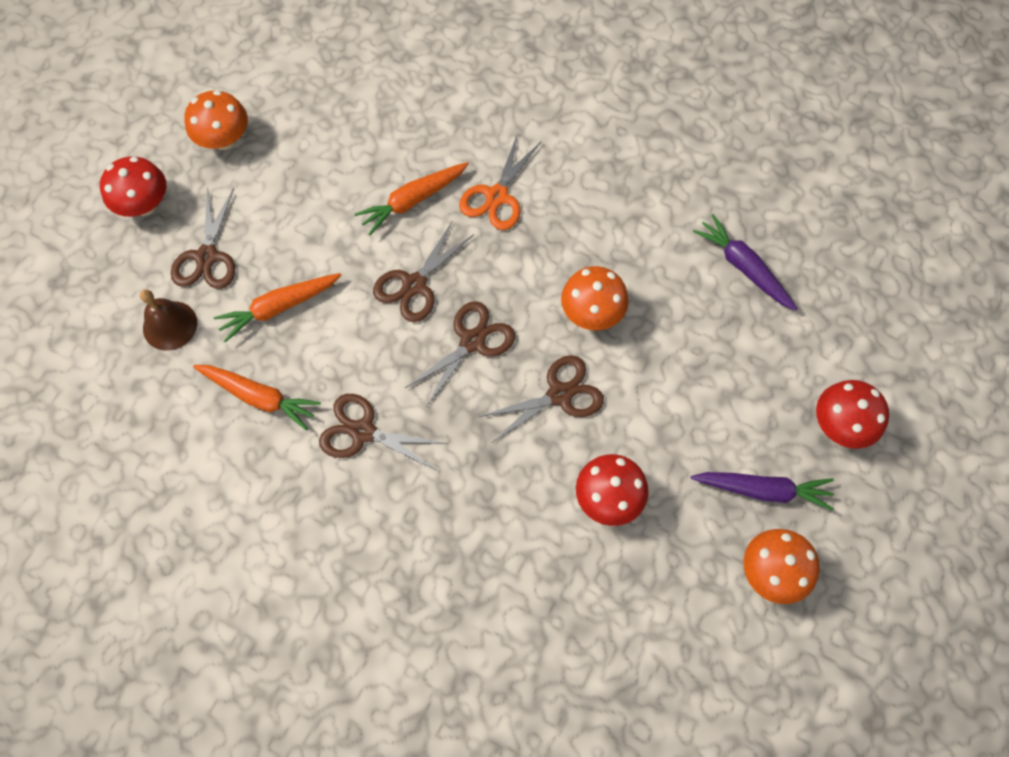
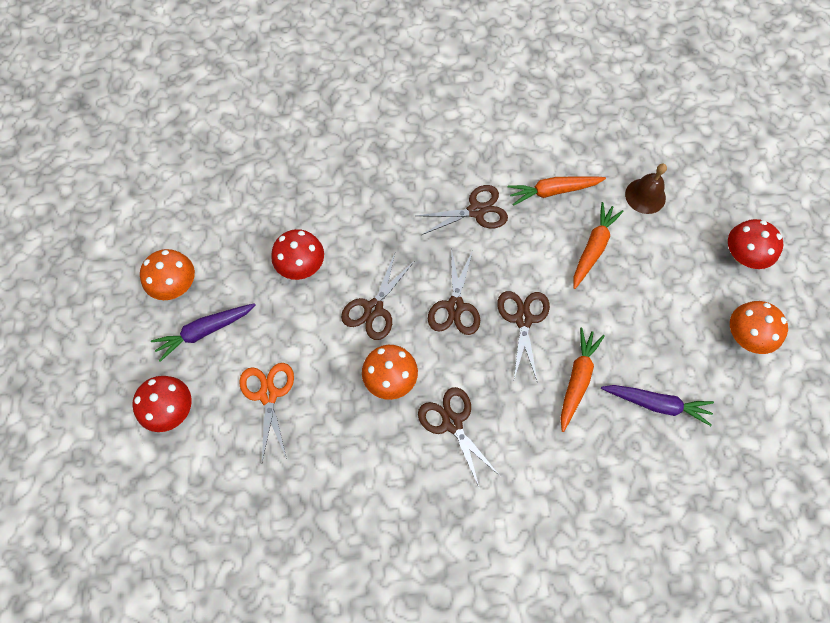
camera: 145 degrees right, 0 degrees up
(207, 257) = (668, 249): brown scissors -> brown scissors (452, 422)
(497, 196) = (522, 425): orange scissors -> orange scissors (268, 394)
(743, 267) = (302, 491): purple carrot -> purple carrot (656, 404)

